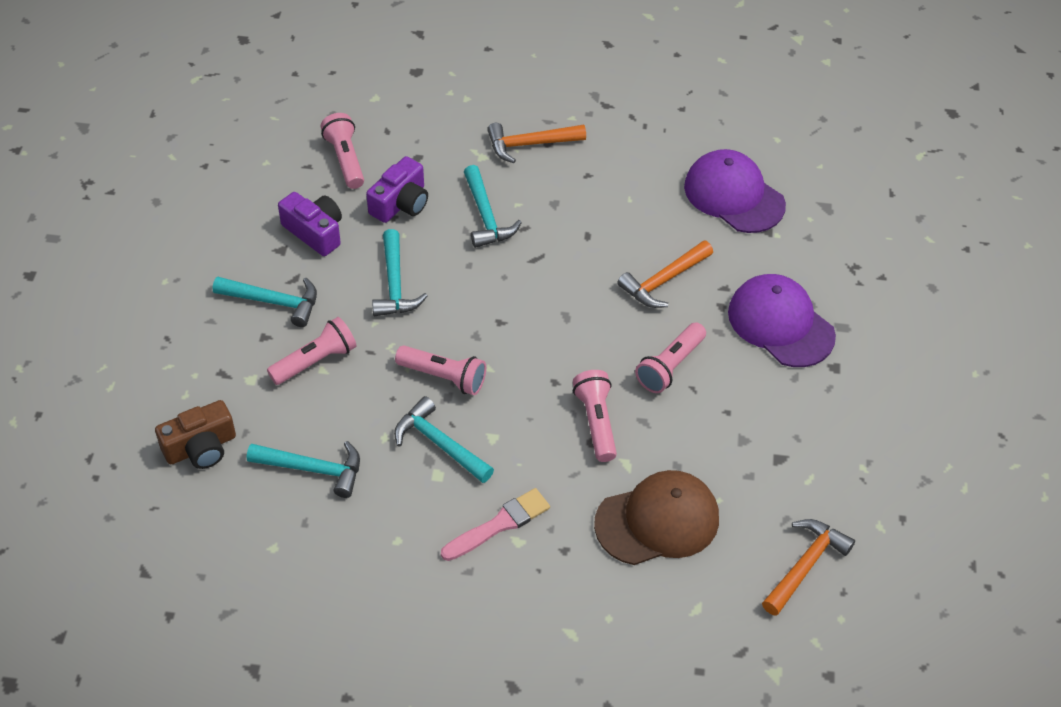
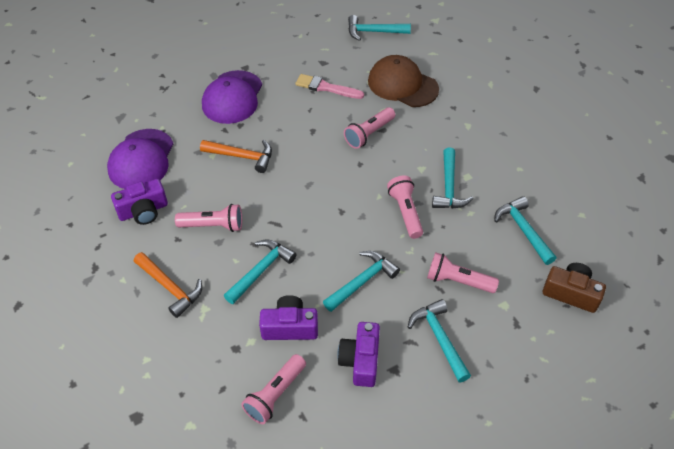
camera: 125 degrees left, 0 degrees up
(499, 524) = (467, 136): pink brush -> pink brush (326, 87)
(651, 166) = (143, 211): none -> purple camera
(670, 366) = (303, 124): pink flashlight -> pink flashlight (213, 225)
(805, 565) = (374, 32): orange hammer -> turquoise hammer

